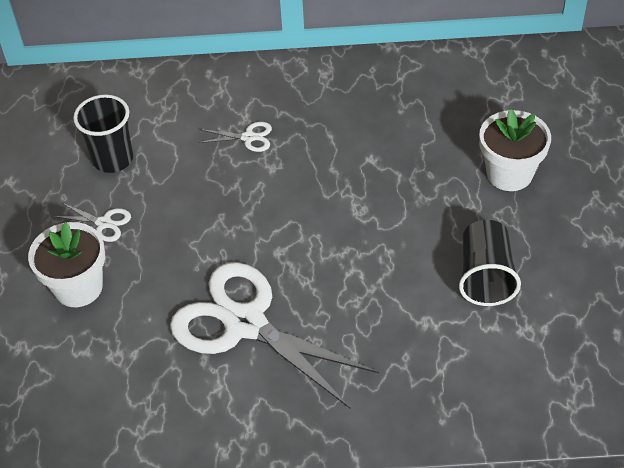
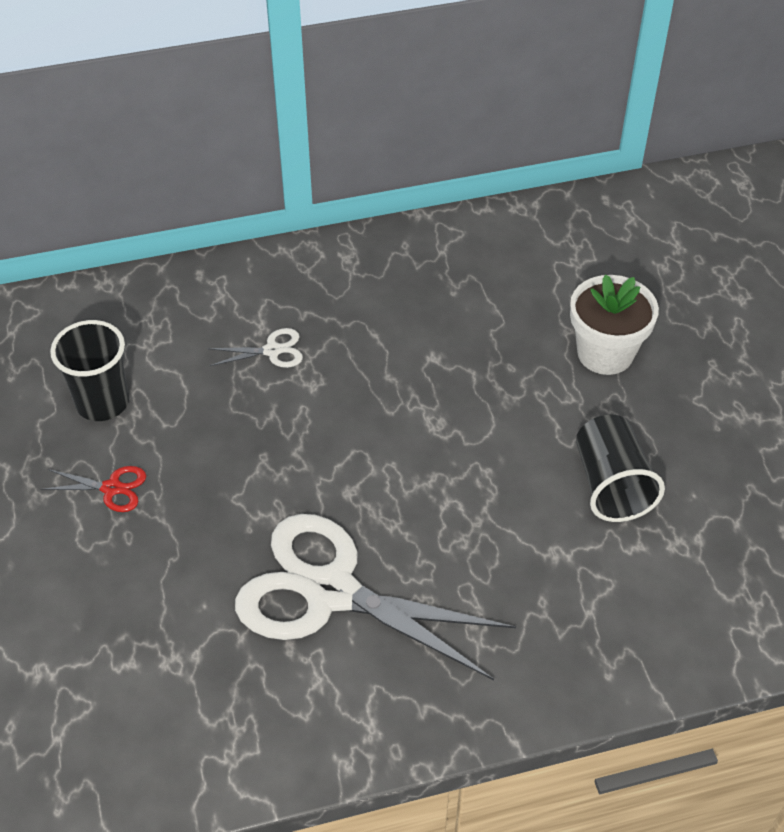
camera: 15 degrees left, 0 degrees up
(78, 287) = (99, 579): white flower pot -> none
(104, 223) = (111, 488): white scissors -> red scissors

